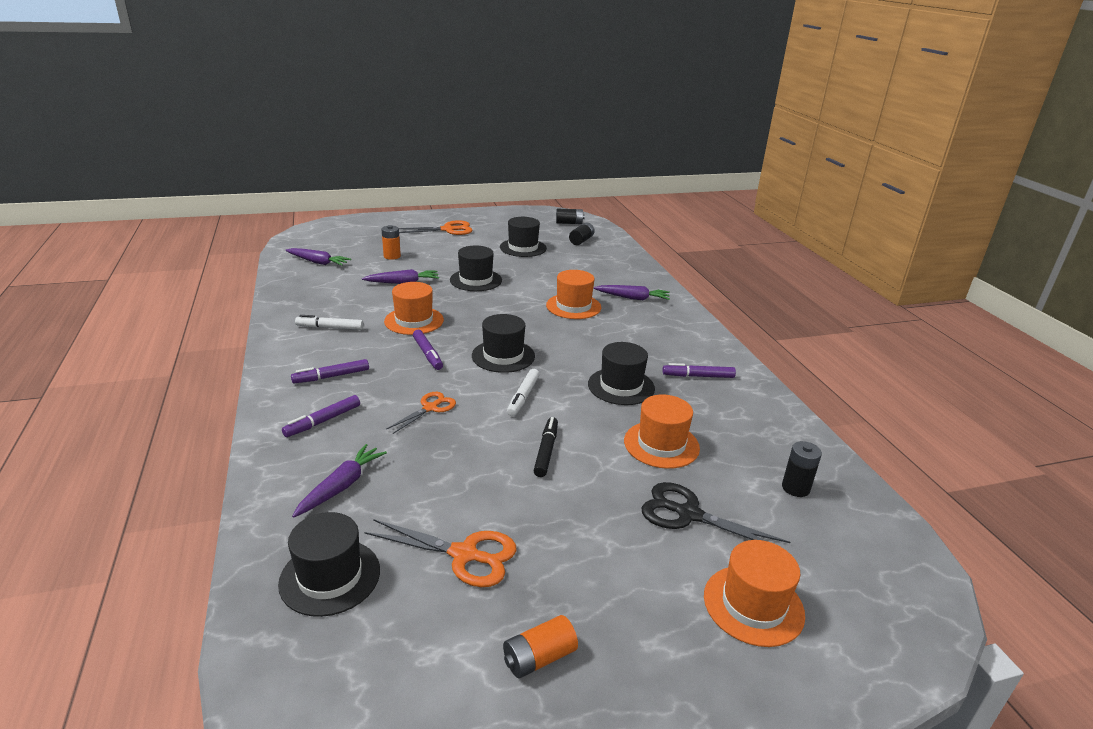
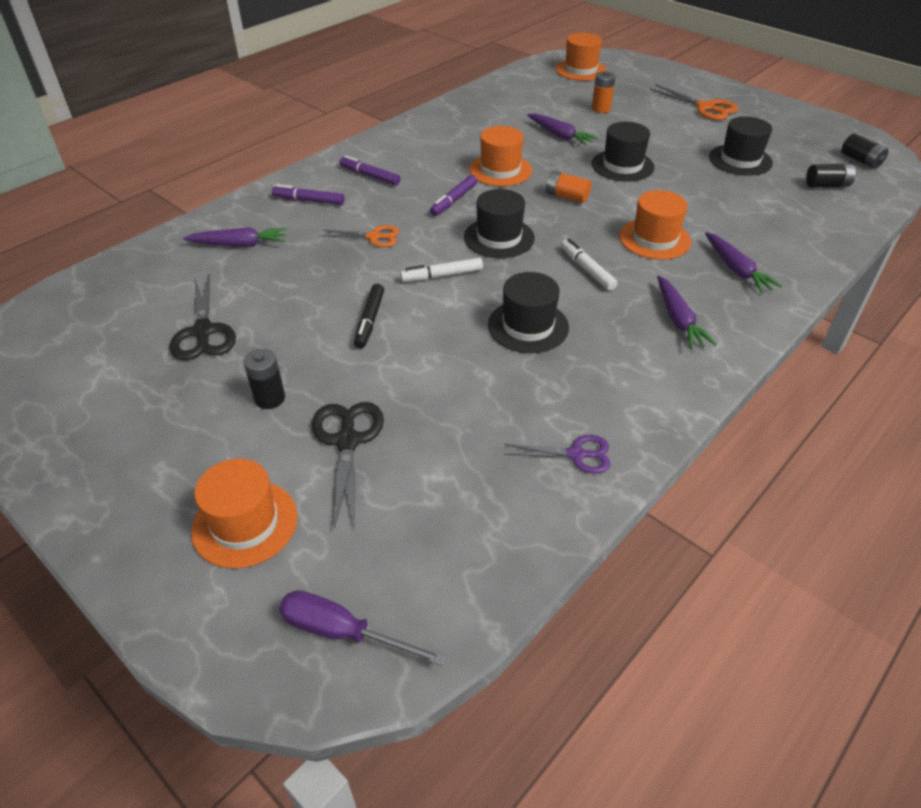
camera: 60 degrees right, 15 degrees up
(318, 262) = (536, 87): purple carrot -> purple carrot (678, 319)
(330, 328) = (438, 142): white marker -> white marker (587, 269)
(330, 577) = (144, 284): black hat -> none
(464, 555) = (203, 331): orange scissors -> black scissors
(539, 658) = (117, 411): orange battery -> orange battery (566, 196)
(546, 451) = (369, 320): black marker -> black marker turned 120 degrees clockwise
(661, 444) = (448, 387): orange hat -> orange hat (580, 70)
(698, 376) = (615, 374): purple marker -> none
(764, 420) = (576, 454): none -> purple scissors
(795, 488) = (460, 514): black battery -> black battery (270, 398)
(887, 584) = (343, 632): none -> purple screwdriver

